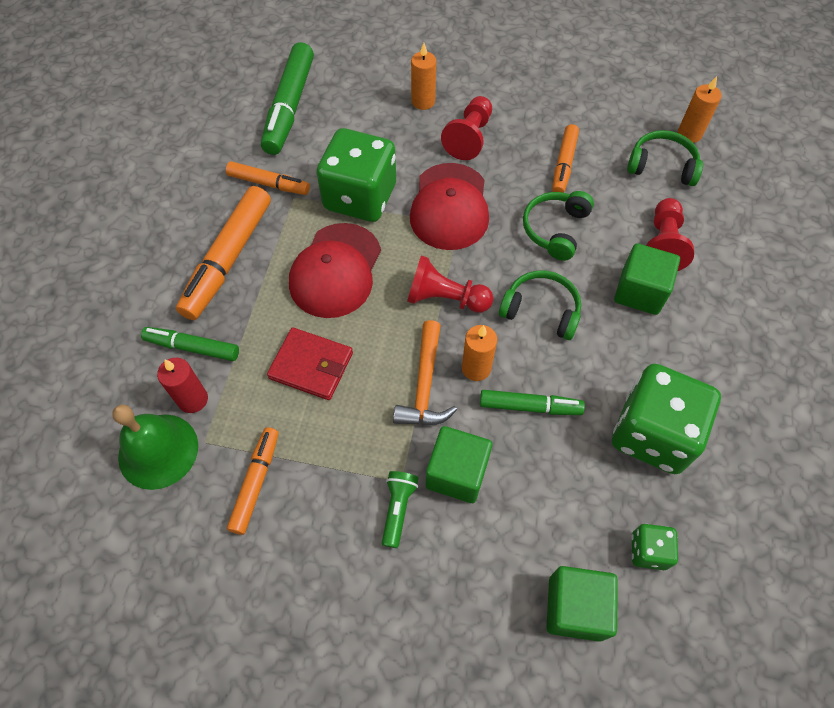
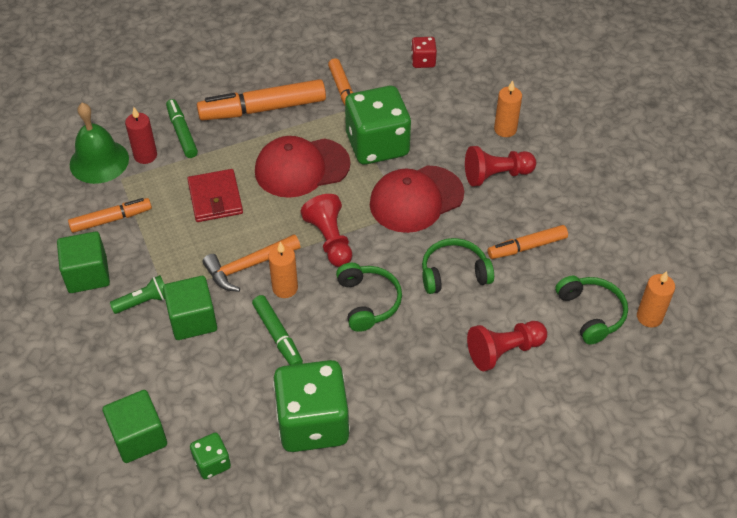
camera: 55 degrees right, 10 degrees down
(289, 107) = (423, 61): green marker -> red dice
(640, 292) = (440, 357): green cube -> green cube (87, 275)

